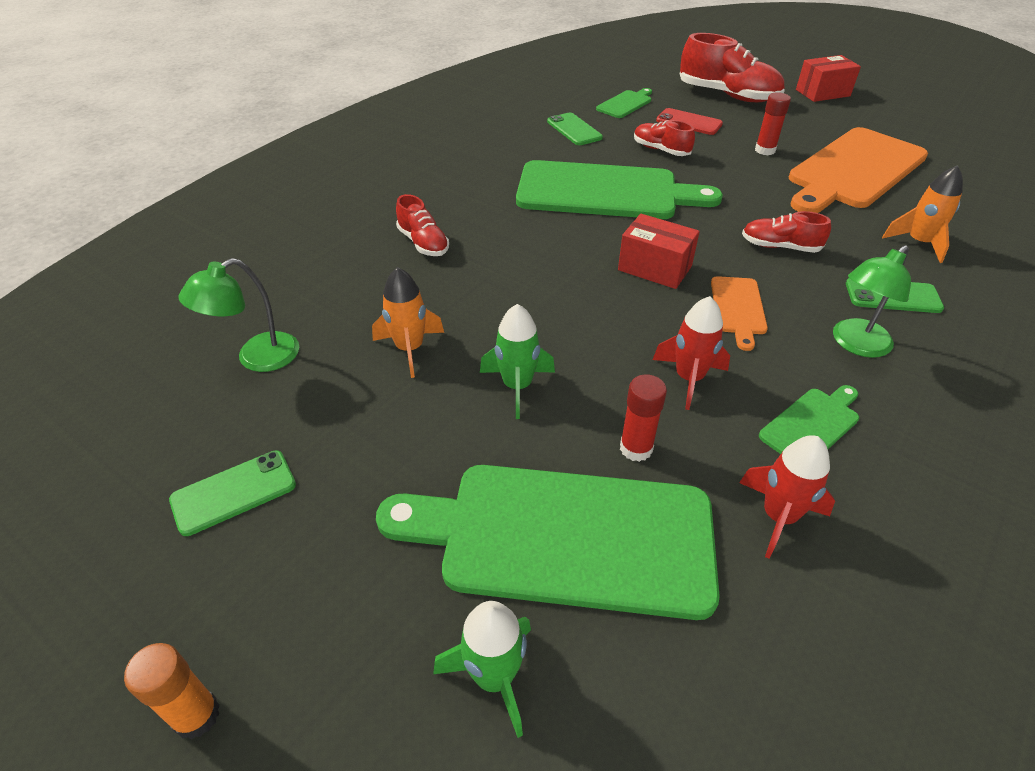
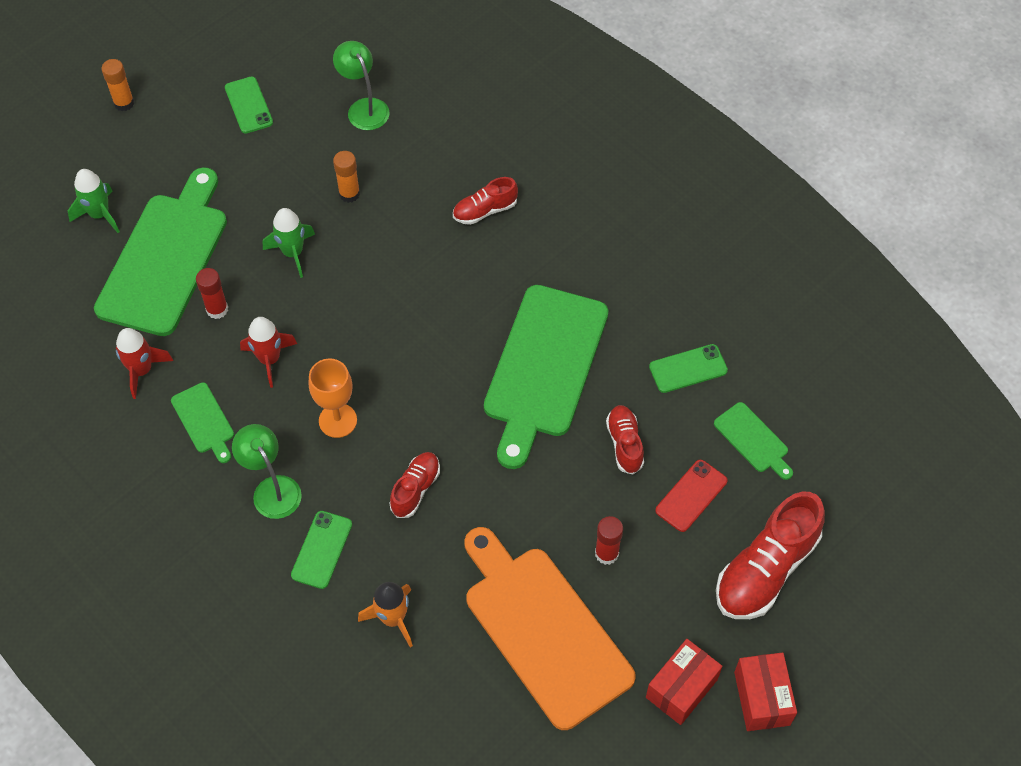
camera: 100 degrees right, 15 degrees up
(410, 349) = (349, 194): orange rocket -> orange glue stick
(654, 268) = (407, 375): red box -> red box (681, 688)
(660, 150) = (624, 444): red shoe -> red shoe turned 60 degrees counterclockwise
(738, 308) = (338, 420): orange cutting board -> orange goblet

